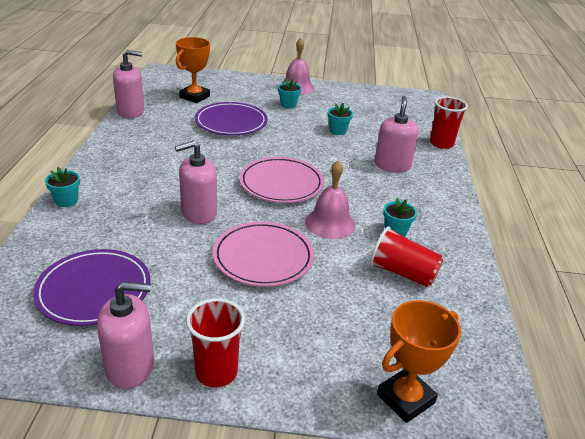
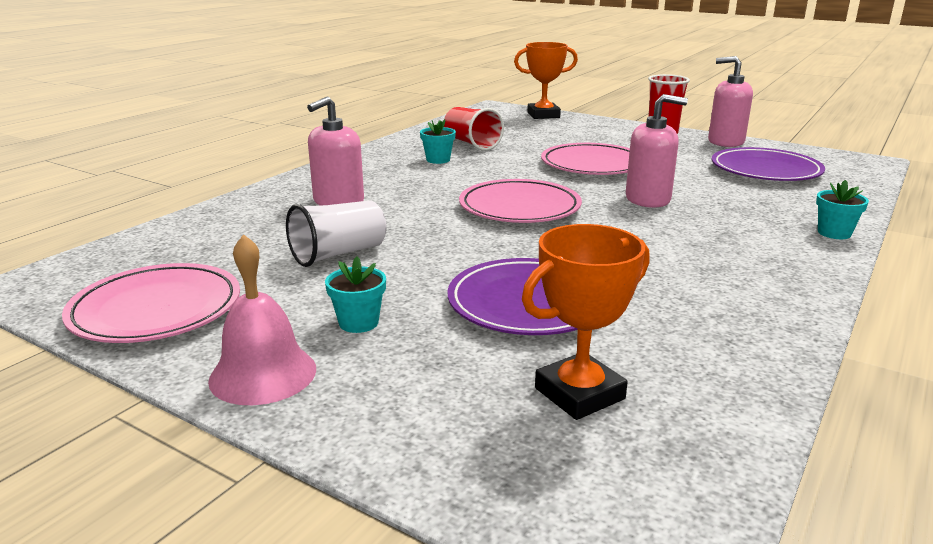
camera: 150 degrees left, 10 degrees down
(131, 111) = (766, 375): pink soap dispenser -> none
(330, 223) = (498, 173): pink bell -> none
(338, 131) = (338, 254): turquoise flower pot -> white cup
(364, 97) = (156, 310): none -> pink plate
(441, 144) = (211, 212): red cup -> none

